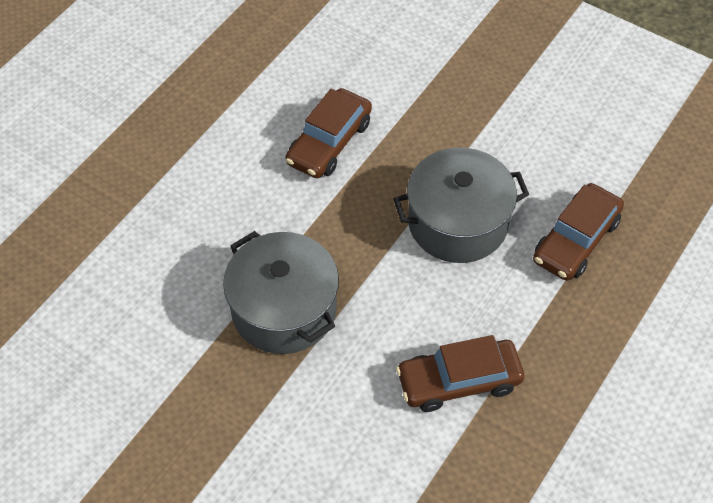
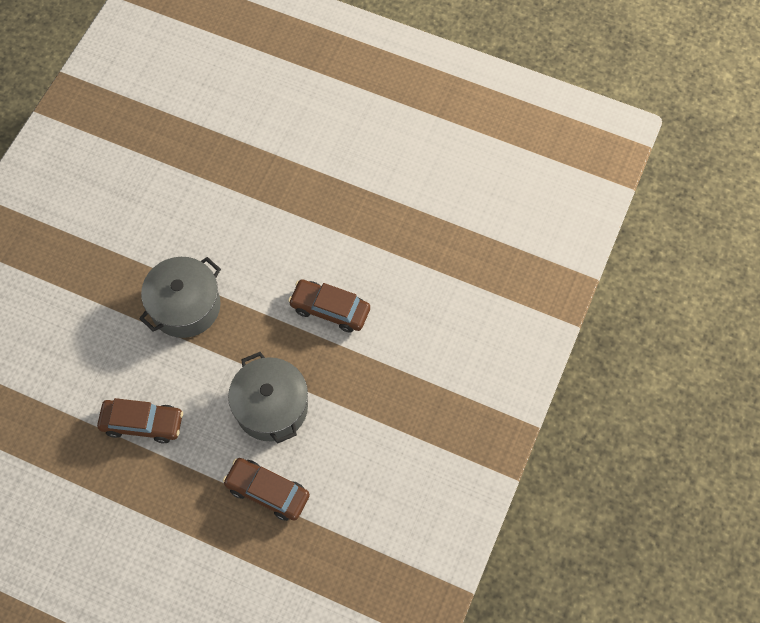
camera: 80 degrees right, 10 degrees up
(459, 381) = (142, 423): brown car -> brown car turned 120 degrees clockwise

